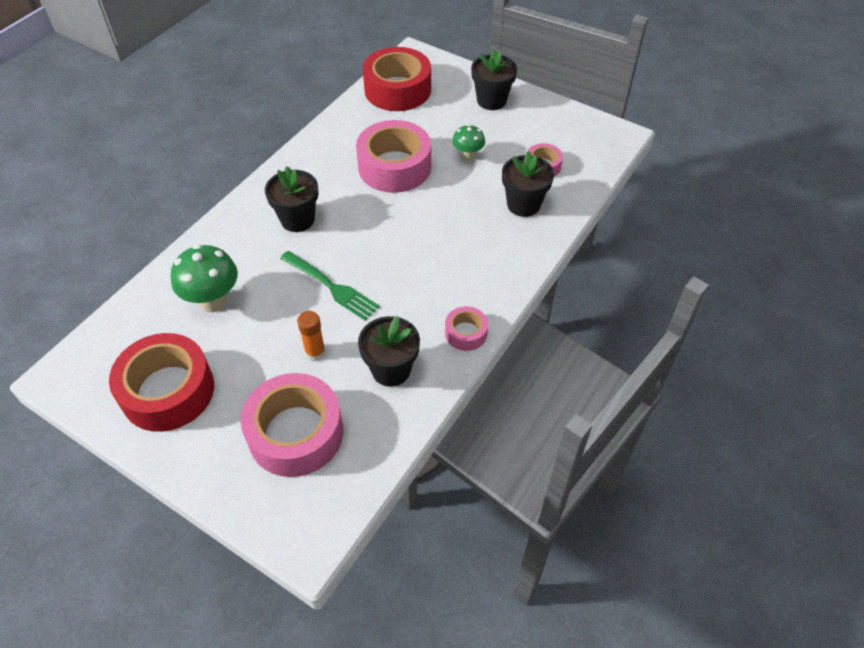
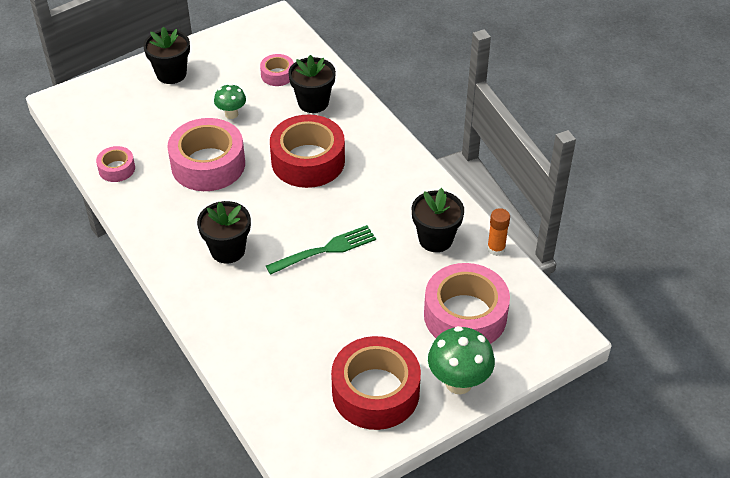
camera: 65 degrees left, 5 degrees down
(213, 301) = (290, 336): green mushroom -> green mushroom (458, 382)
(315, 352) = (391, 281): orange glue stick -> orange glue stick (496, 249)
(397, 89) = (103, 128): red tape -> red tape (308, 161)
(466, 333) = (425, 184): pink tape -> pink tape (116, 169)

